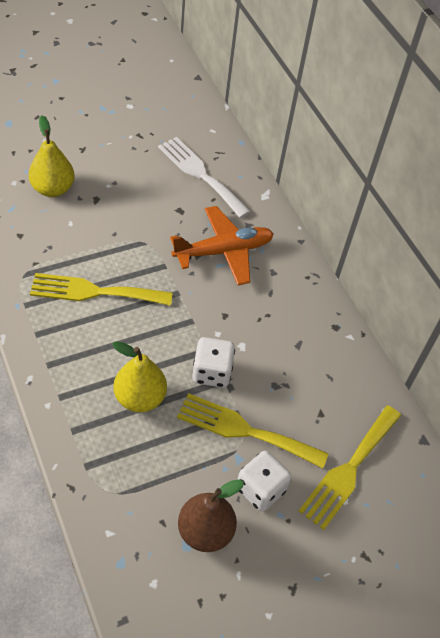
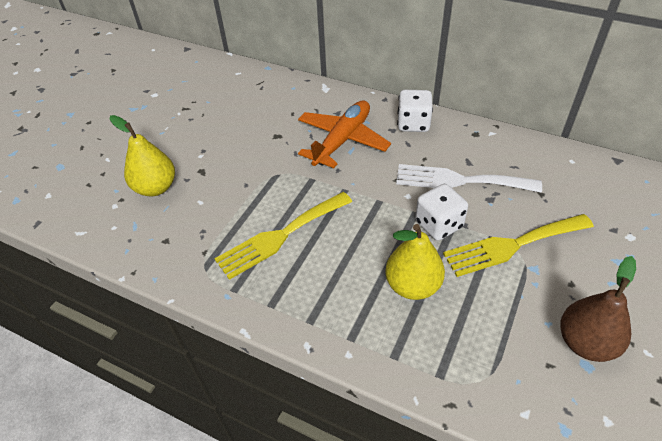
camera: 30 degrees left, 5 degrees down
(200, 174) = (263, 104): white fork -> white fork (459, 180)
(260, 489) = (576, 277): white dice -> white dice (413, 124)
(349, 469) = (606, 214): yellow fork -> none

